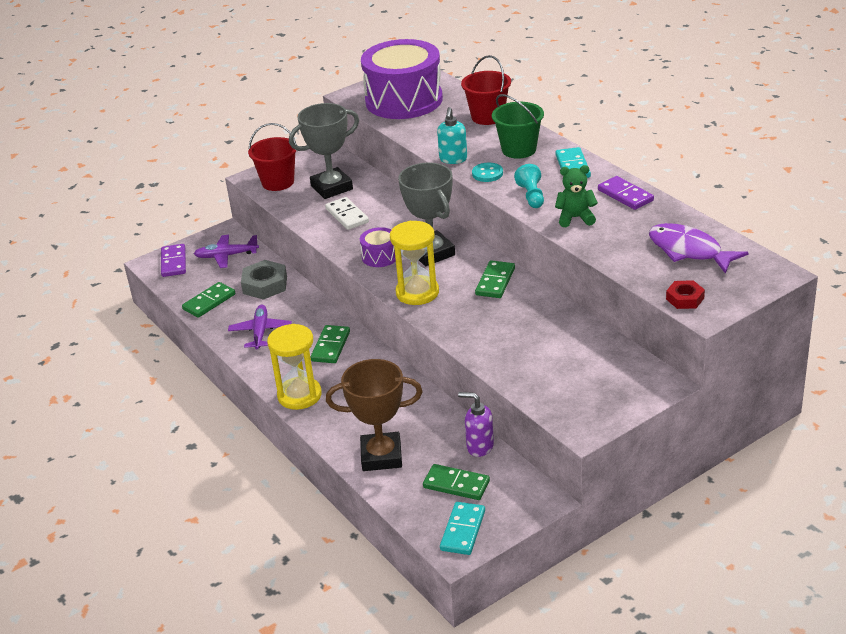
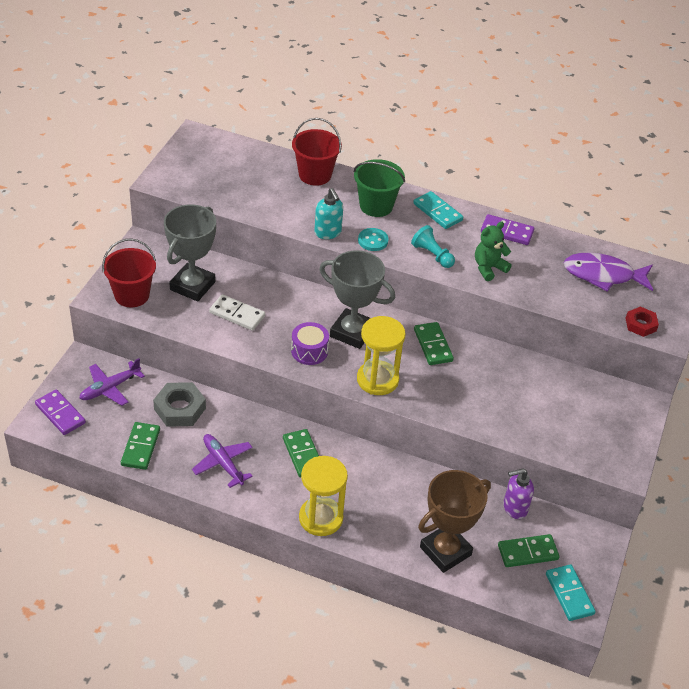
camera: 40 degrees left, 10 degrees up
(404, 100) = (218, 174): purple drum -> none

